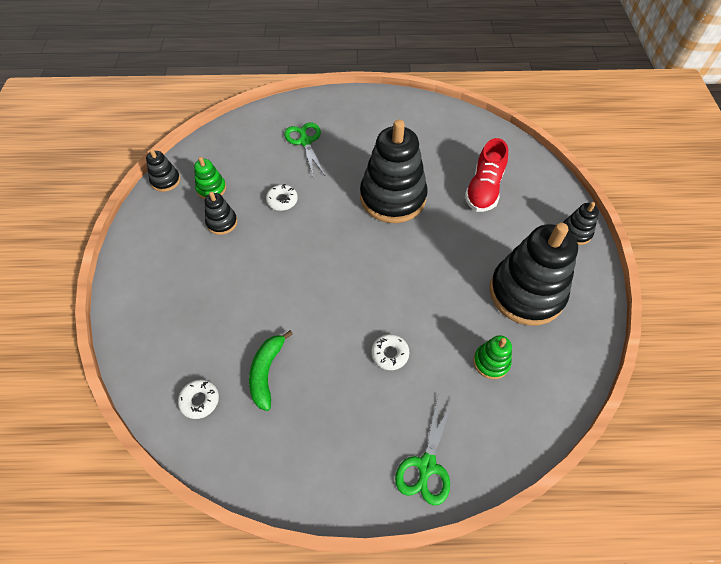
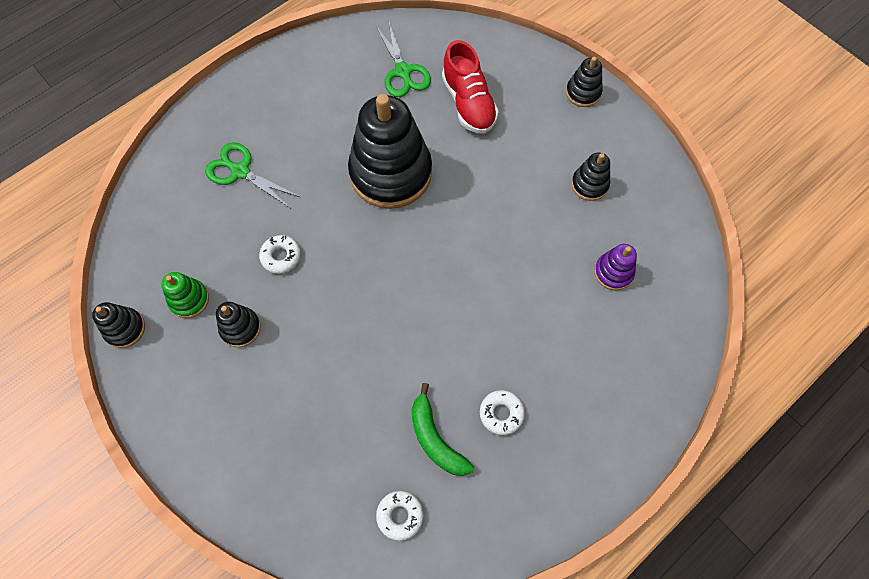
camera: 40 degrees left, 10 degrees up
(390, 354) = (526, 332): white donut -> white donut (501, 413)
(426, 465) = (637, 403): green scissors -> green scissors (403, 71)
(491, 362) = (613, 272): green stacking toy -> purple stacking toy
(526, 293) = (589, 184): black stacking toy -> black stacking toy, size x0.45

